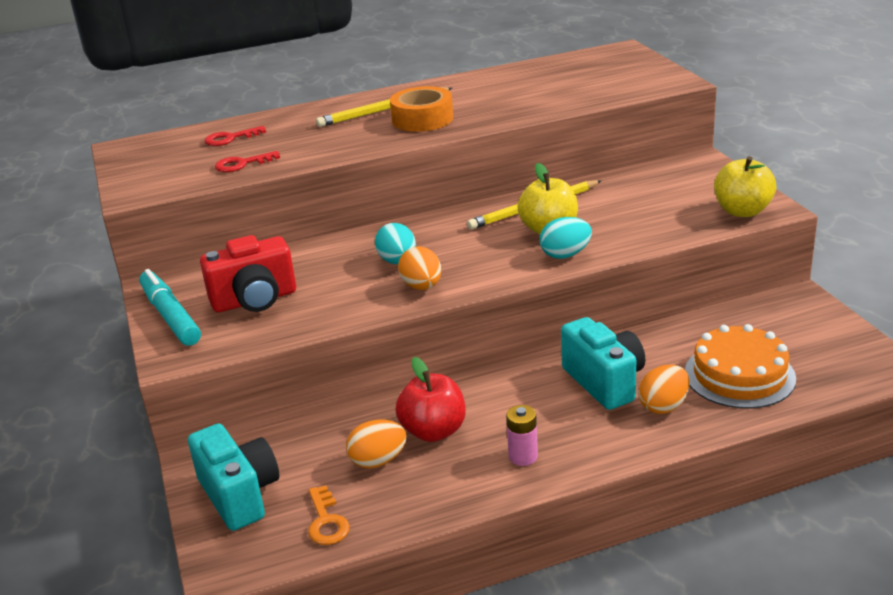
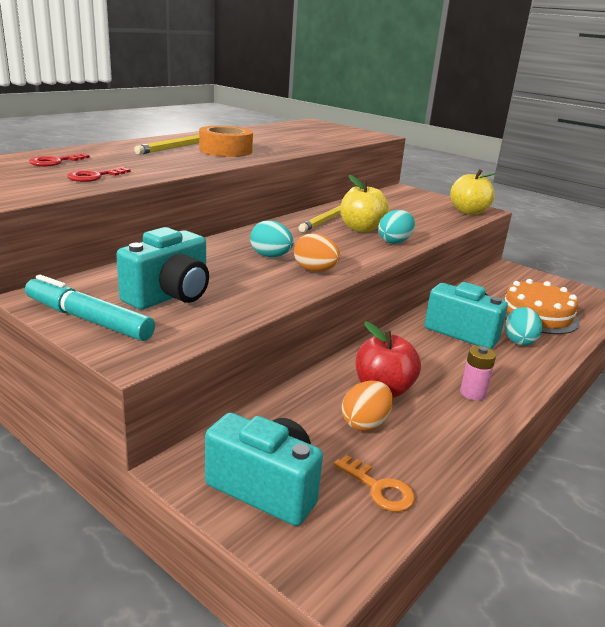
camera: 35 degrees left, 5 degrees down
(255, 300) = (170, 296): red camera -> turquoise camera
(663, 406) = (519, 341): orange egg -> turquoise egg

